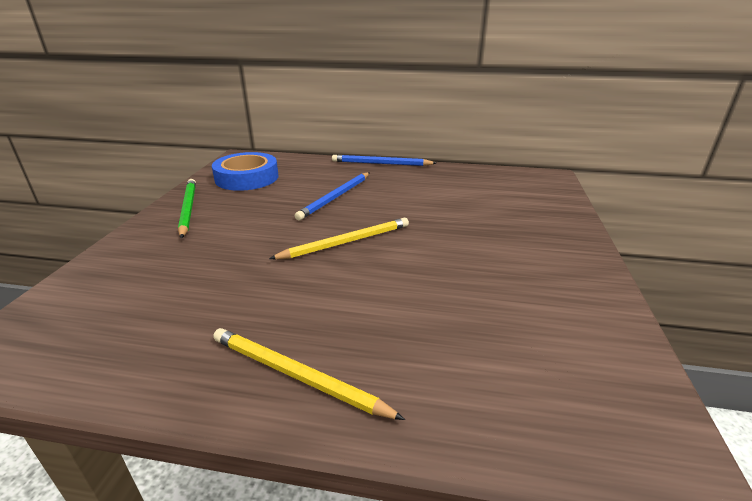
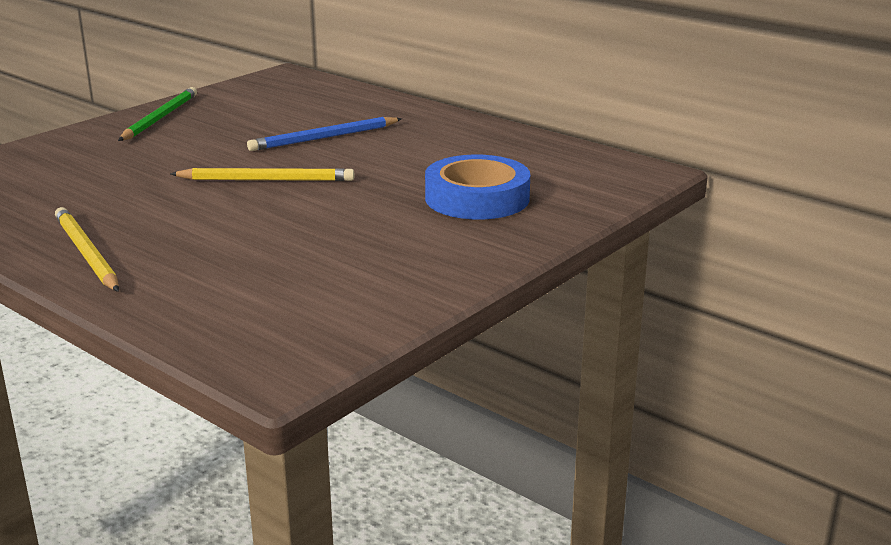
camera: 30 degrees right, 5 degrees down
(247, 178) = (259, 99): blue tape -> blue tape (477, 198)
(381, 163) = (442, 112): blue pencil -> none

